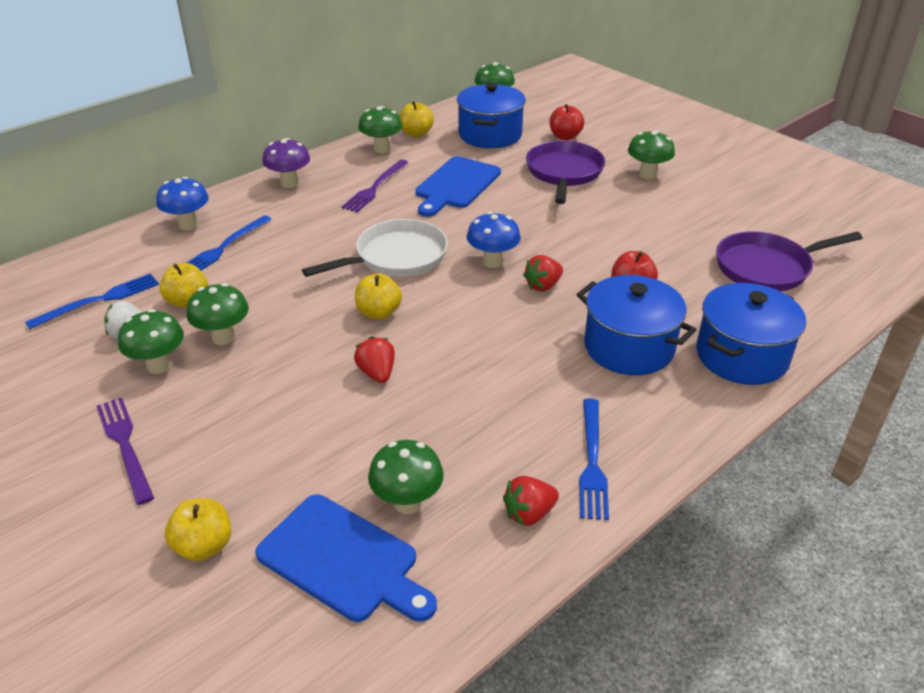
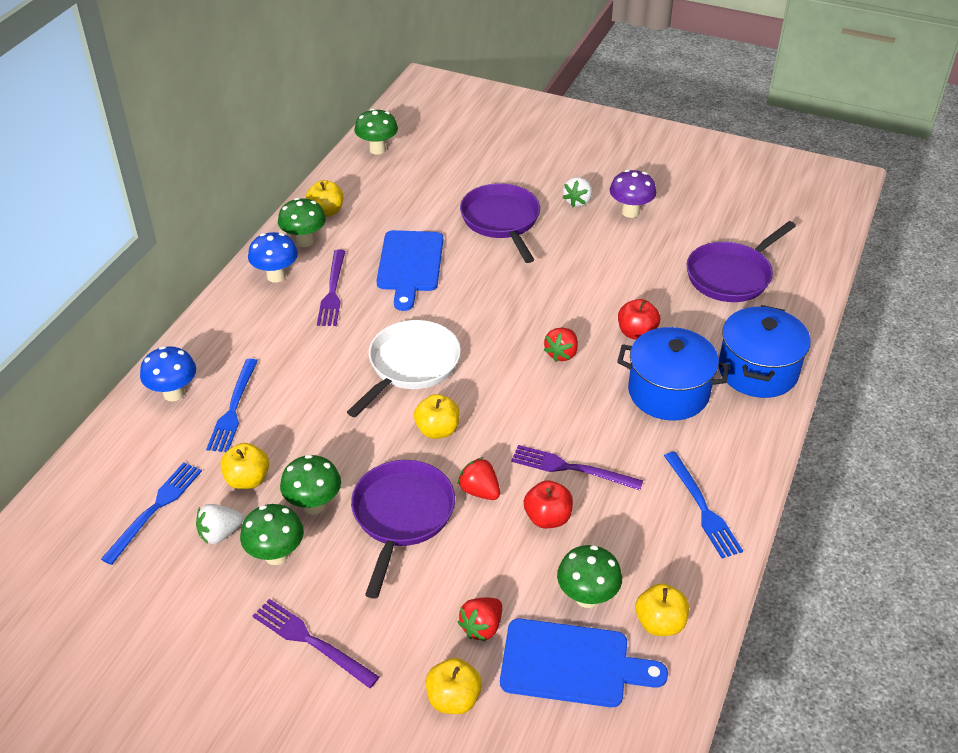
camera: 25 degrees left, 5 degrees up
(289, 183) = (240, 311): purple mushroom -> purple mushroom (630, 212)
(290, 371) = (401, 516): none -> purple pan
(465, 556) = (660, 623): none -> yellow apple
(480, 382) = (571, 468): none -> purple fork
(490, 135) = (401, 193): blue pot -> none
(492, 262) = (502, 342): blue mushroom -> blue mushroom (276, 276)
(529, 513) = (683, 569): red strawberry -> red strawberry (482, 627)
(565, 137) = (475, 176): red apple -> red apple (547, 518)
(647, 175) = (577, 201): green mushroom -> white strawberry

